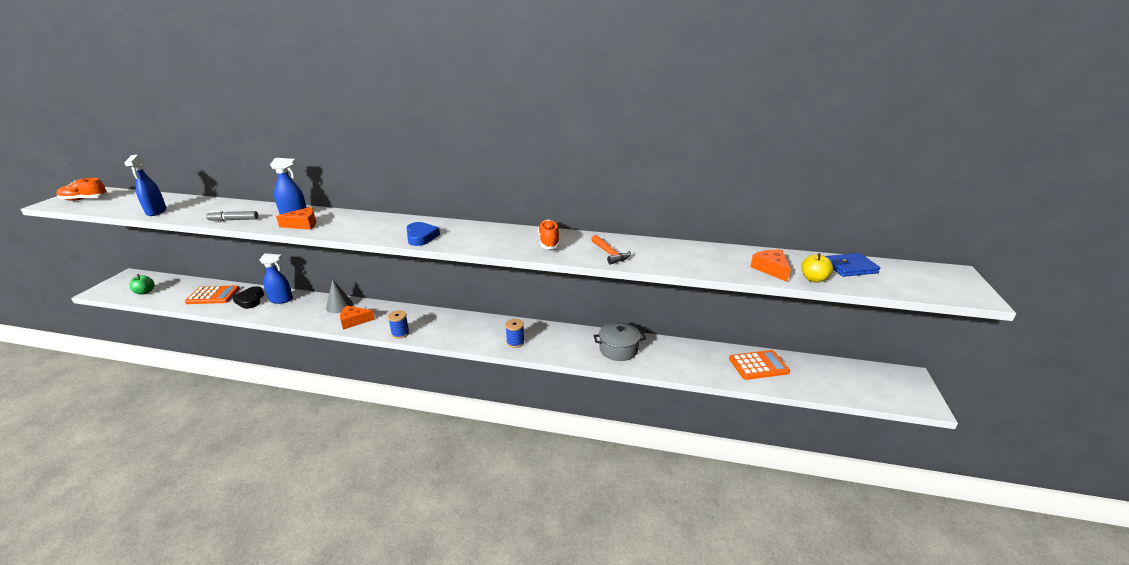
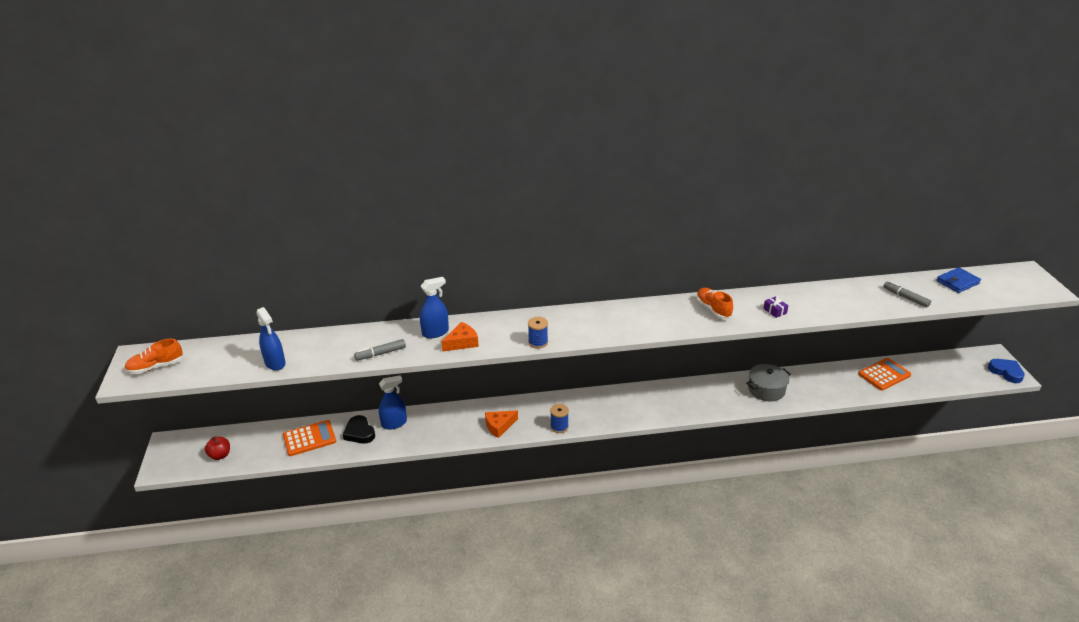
camera: 20 degrees left, 5 degrees up
(145, 292) = (220, 455): green apple -> red apple
(339, 306) = (465, 414): grey cone -> none
(421, 237) = (595, 330): blue heart -> blue heart (1006, 372)
(515, 342) = (673, 407): blue spool -> blue spool (538, 342)
(610, 254) = (775, 311): orange hammer -> purple gift
(771, 269) = (905, 297): orange cheese -> grey marker
(813, 279) = (940, 300): yellow apple -> none

